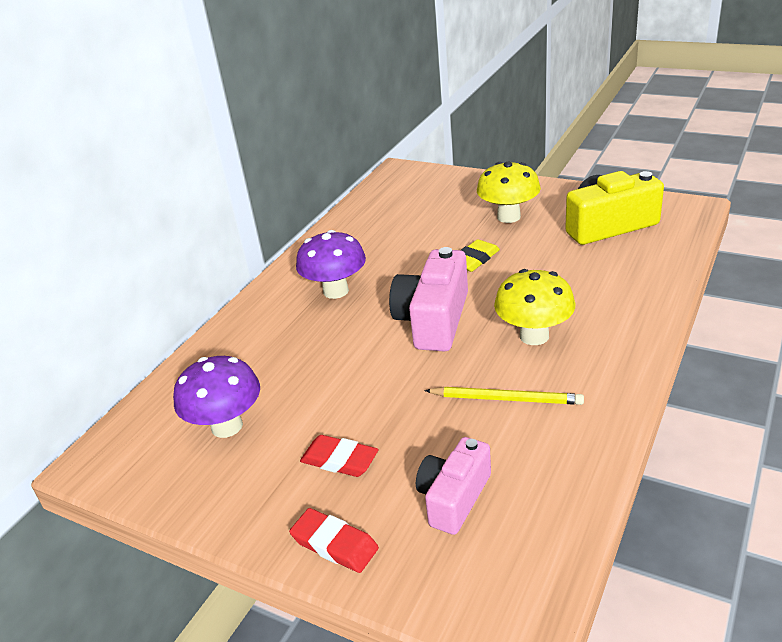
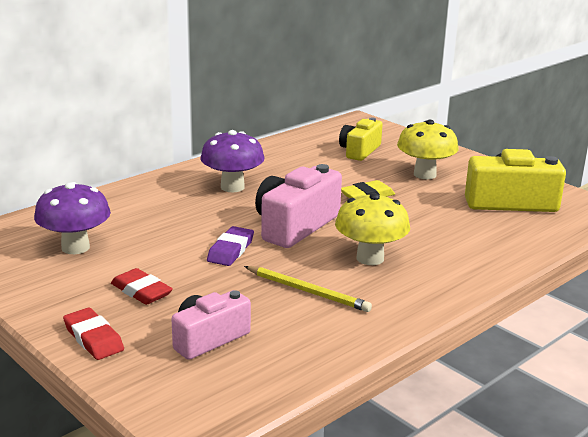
camera: 15 degrees right, 10 degrees down
(392, 373) = (230, 250): none -> purple eraser
(427, 207) = (359, 151): none -> yellow camera

